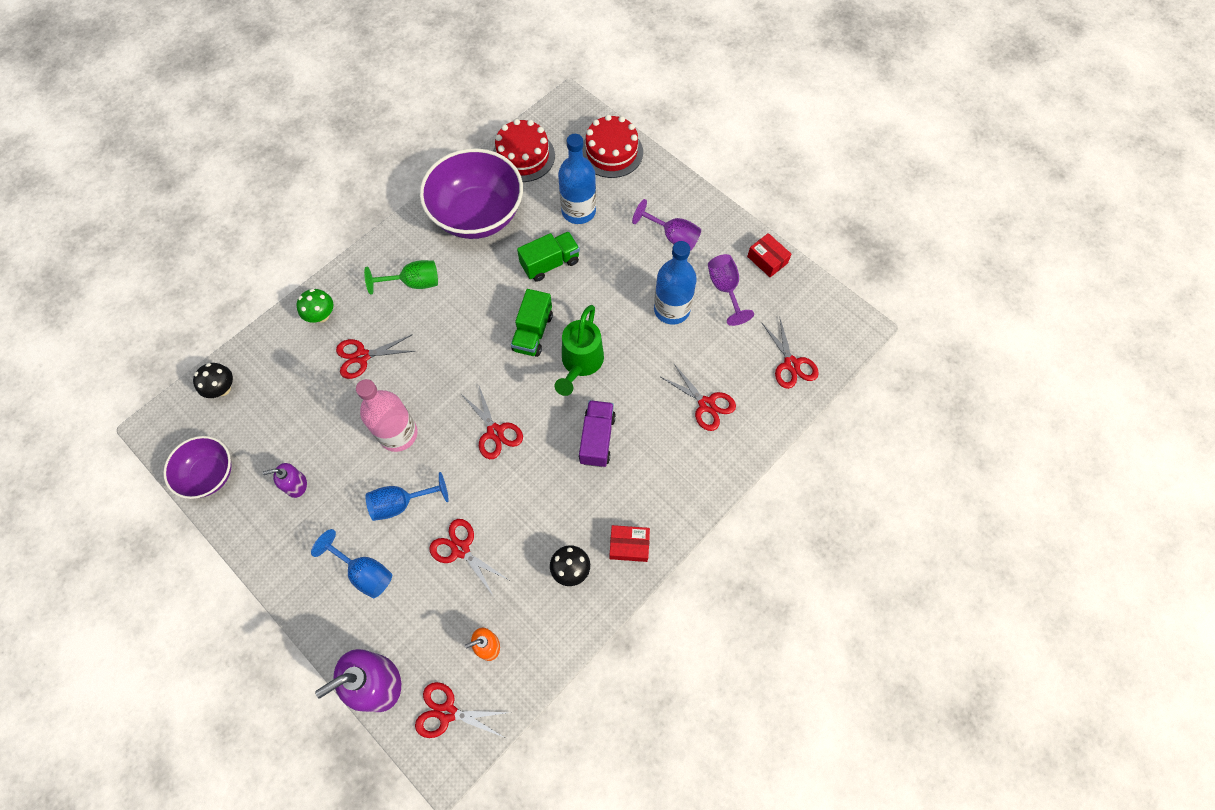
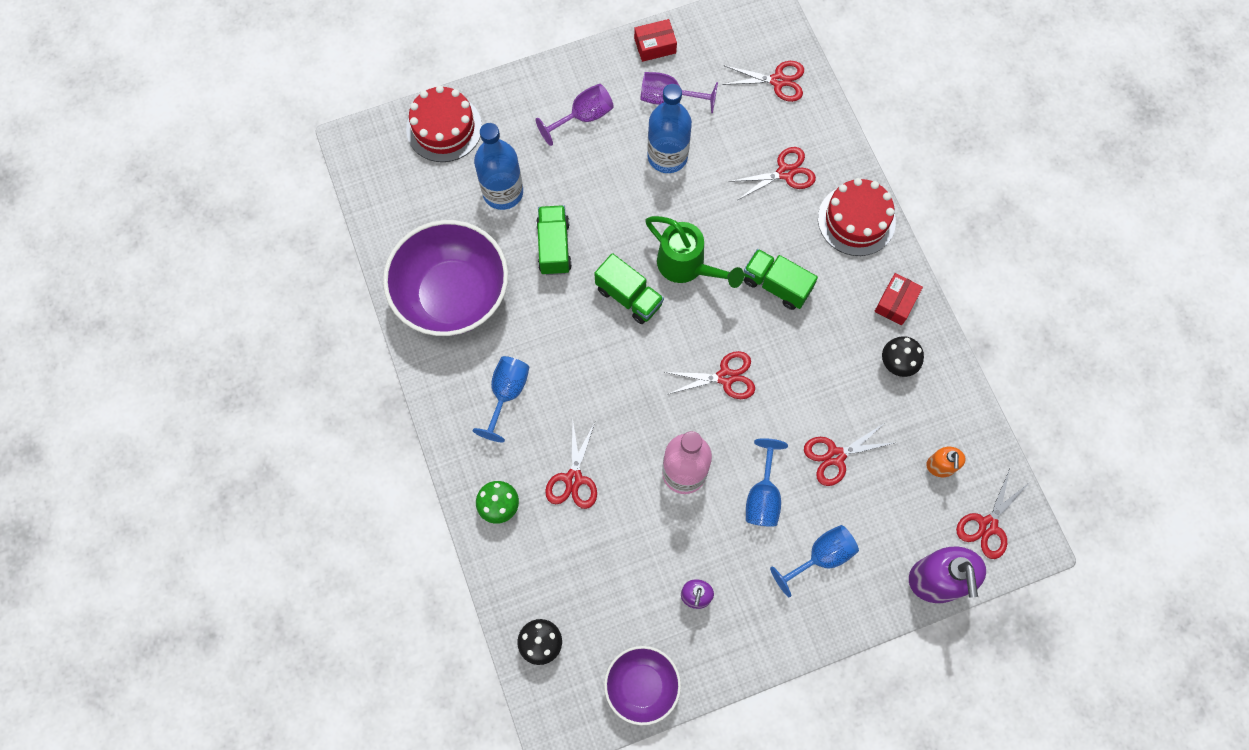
camera: 65 degrees left, 5 degrees up
(413, 283) = (507, 394): green goblet -> blue goblet
(523, 156) = (399, 218): red cake -> red cake (856, 220)
(597, 439) = (776, 285): purple truck -> green truck

